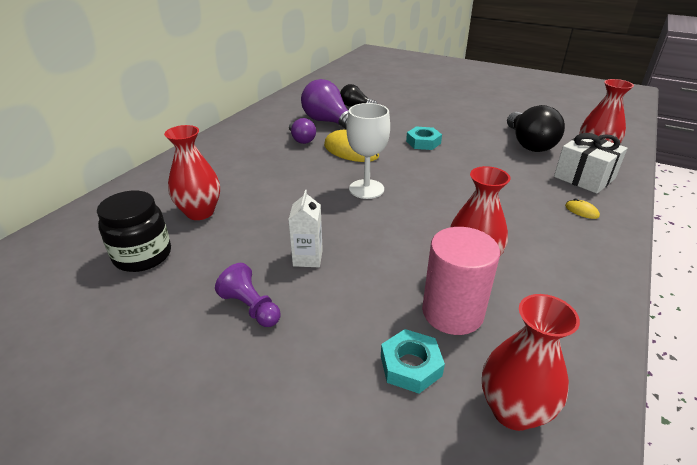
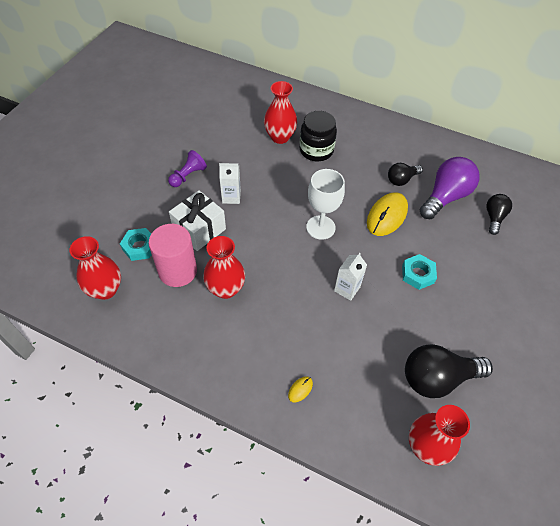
camera: 85 degrees right, 20 degrees up
(143, 255) = (233, 122): black jar -> black jar (316, 150)
(301, 139) = (401, 179): purple light bulb -> black light bulb
(449, 178) = (347, 289): none -> white carton
(584, 178) = (366, 414): white gift -> white gift (199, 229)

